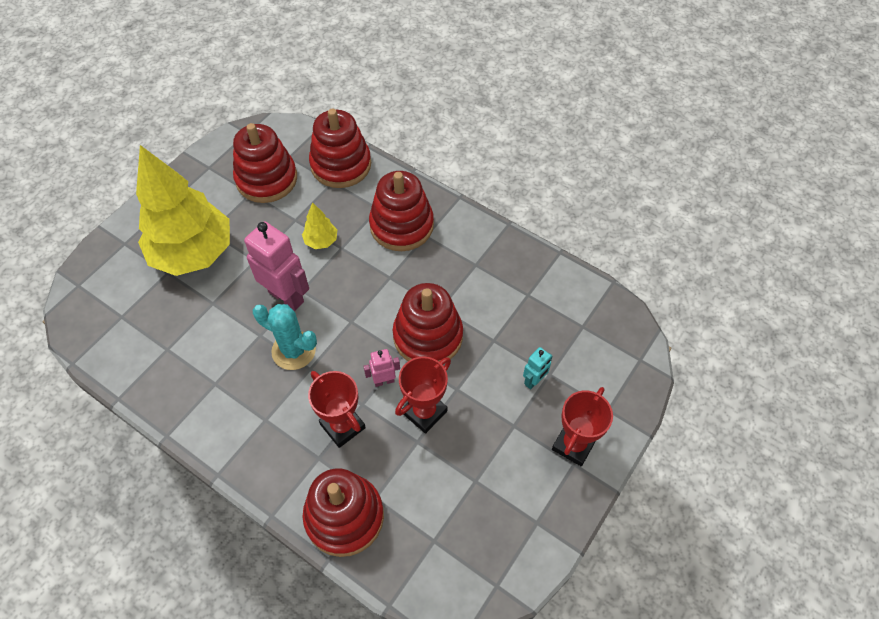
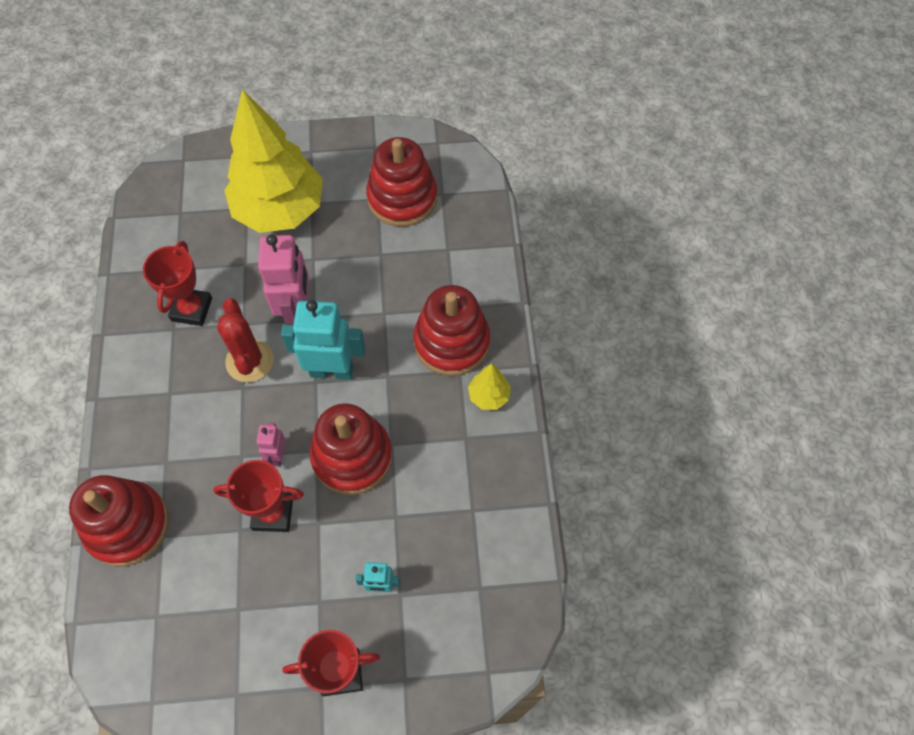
camera: 50 degrees right, 5 degrees up
(293, 350) = (249, 361): turquoise cactus -> red cactus
(321, 241) = (376, 292): yellow tree -> yellow tree (488, 396)
(341, 165) = (472, 240): red stacking toy -> none
(342, 426) = (208, 457): red trophy -> red trophy (191, 309)
(353, 306) = (332, 370): none -> turquoise robot
(384, 381) = (277, 455): pink robot -> pink robot turned 120 degrees counterclockwise

